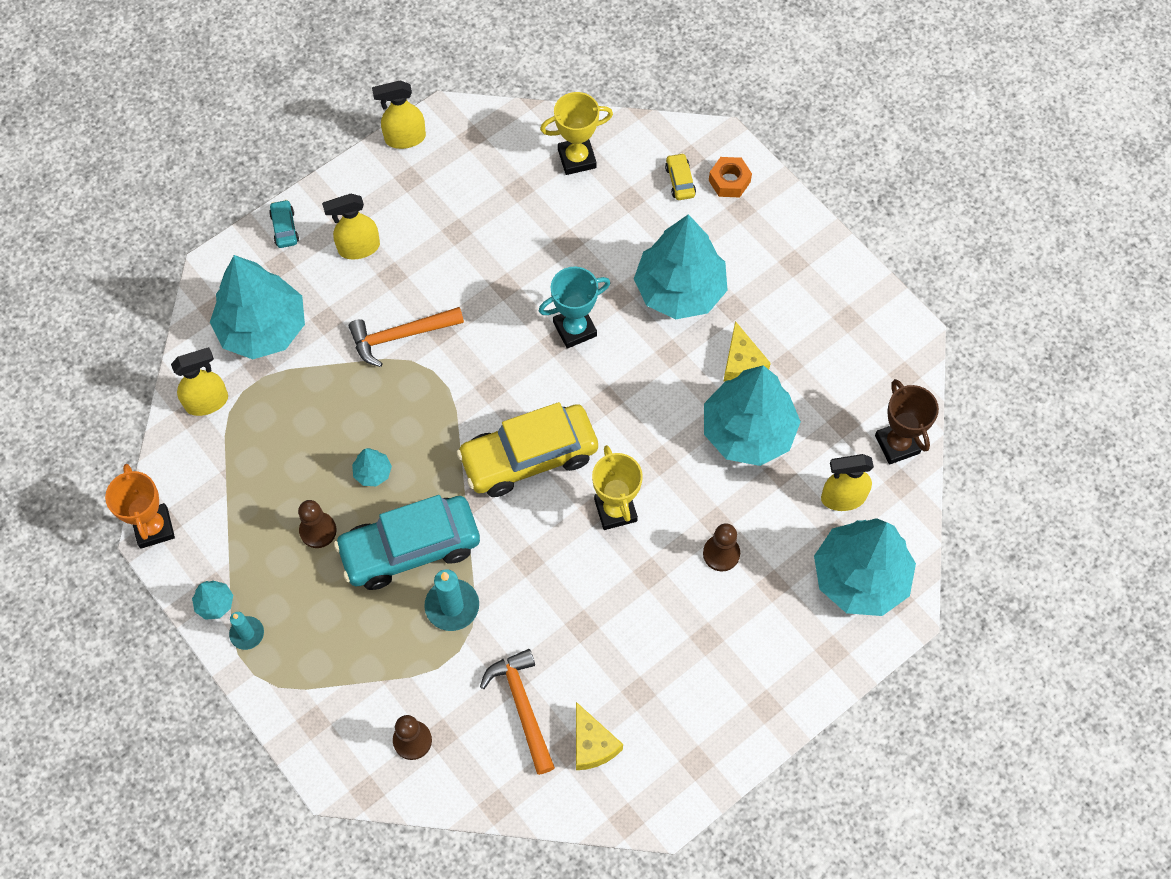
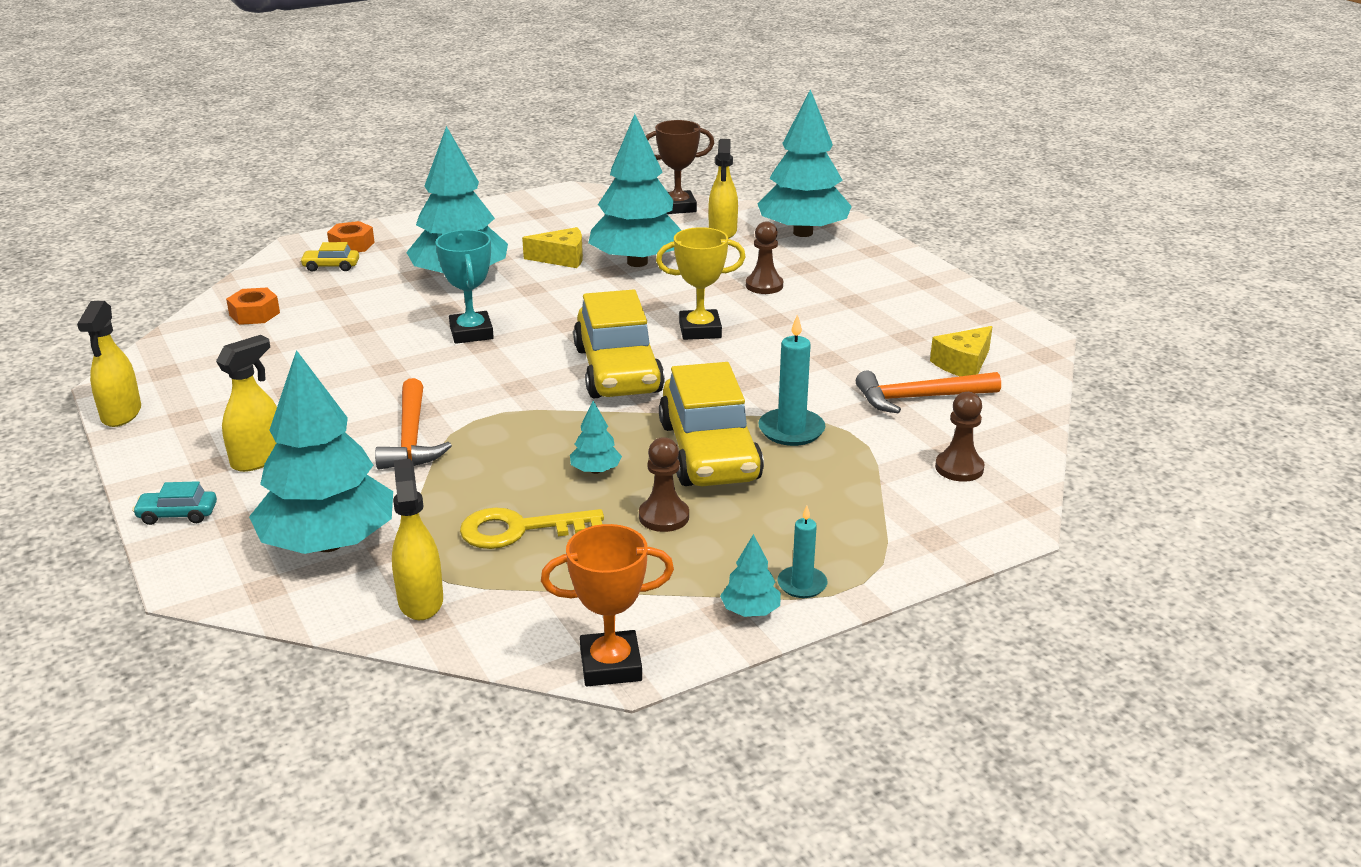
camera: 80 degrees left, 35 degrees down
(291, 440) = (519, 530): none -> yellow key
(358, 248) = (258, 458): yellow spray bottle -> yellow spray bottle turned 135 degrees counterclockwise
(410, 548) = (709, 452): turquoise car -> yellow car
(577, 159) = (254, 314): yellow trophy -> orange nut
(592, 744) = (963, 364): yellow cheese -> yellow cheese turned 150 degrees clockwise

